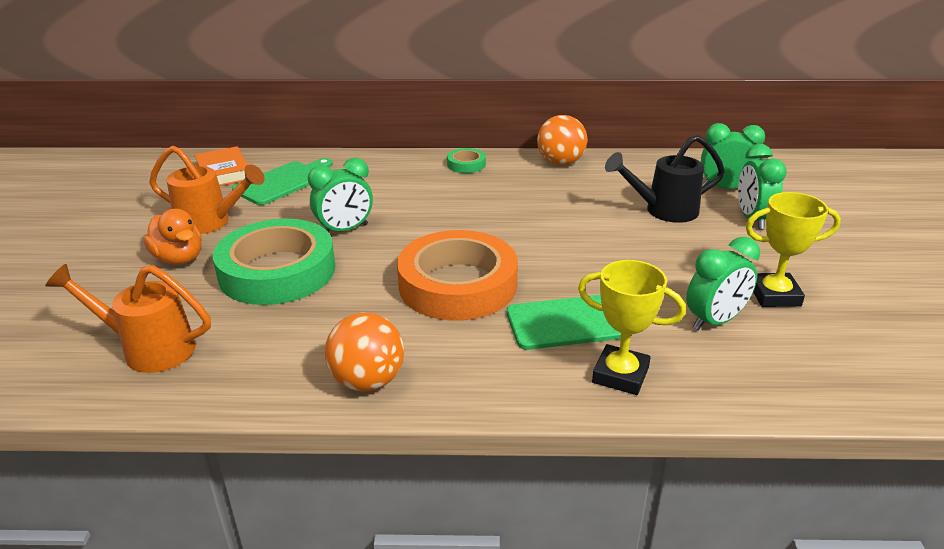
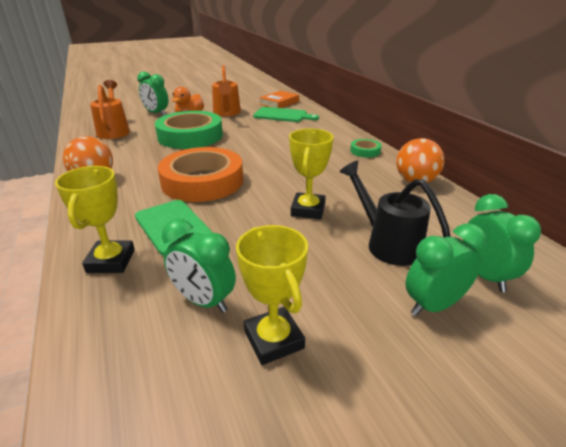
camera: 65 degrees right, 0 degrees up
(345, 230) = (243, 139): green clock -> green clock (156, 113)
(580, 232) = (308, 210): none -> yellow trophy

